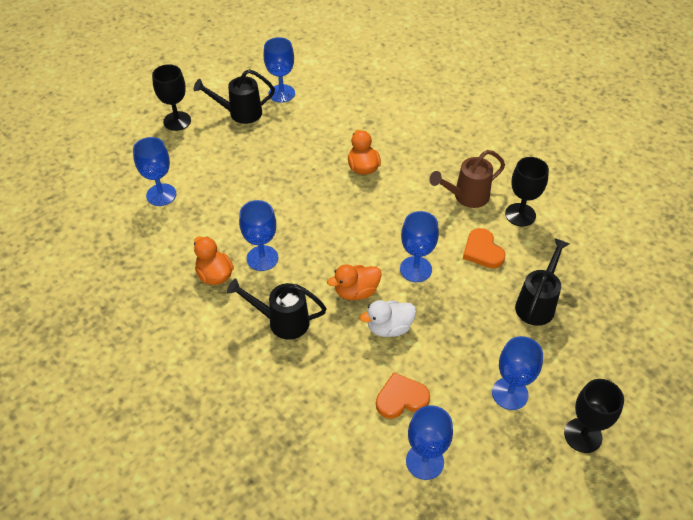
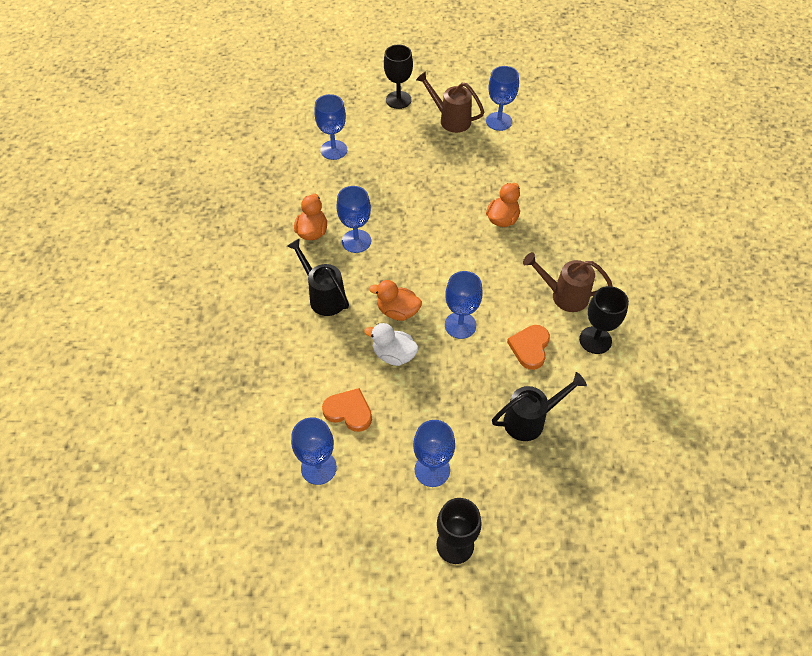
camera: 40 degrees right, 5 degrees up
(240, 113) = (451, 120): black watering can -> brown watering can

